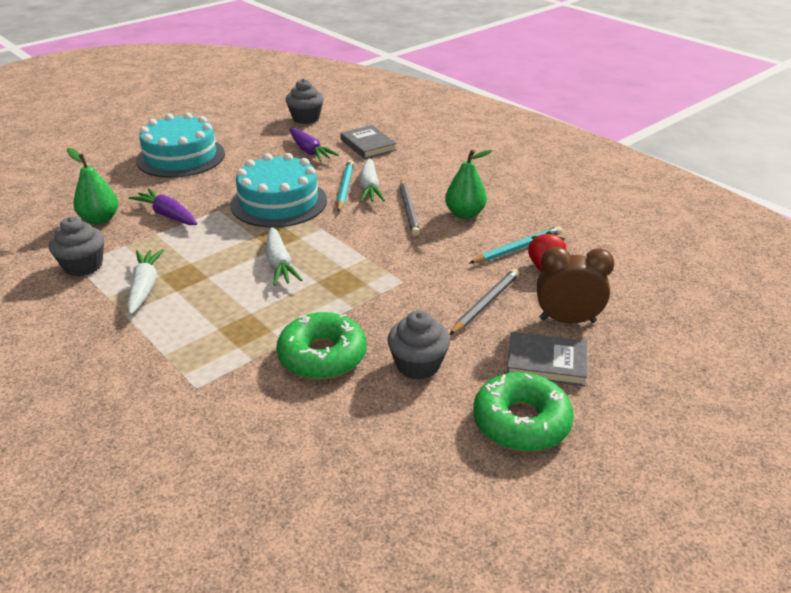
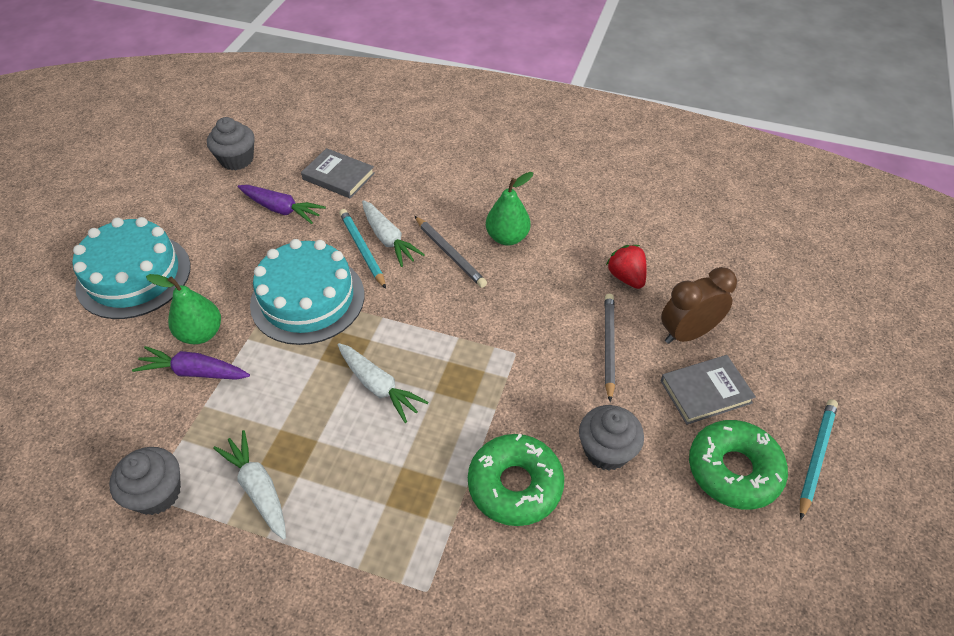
camera: 30 degrees left, 15 degrees up
(100, 219) = (115, 414): green pear -> green pear (201, 333)
(517, 248) = (586, 263): turquoise pencil -> turquoise pencil (816, 457)

